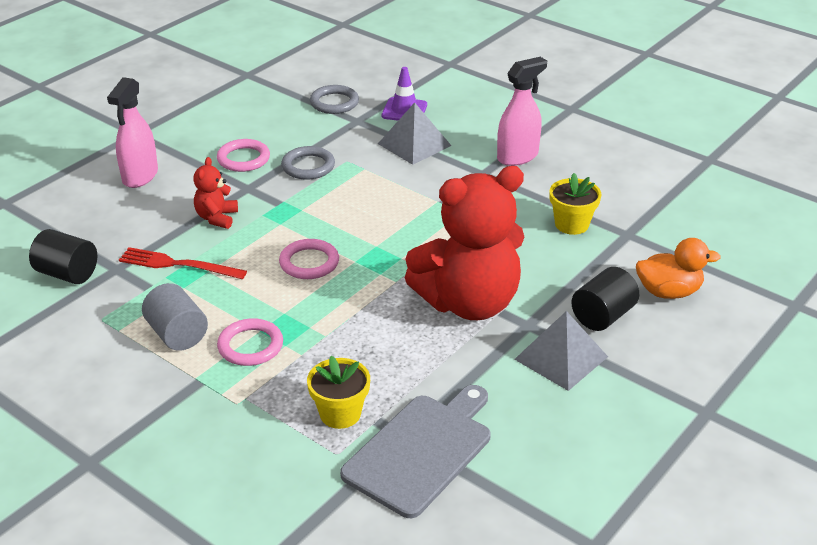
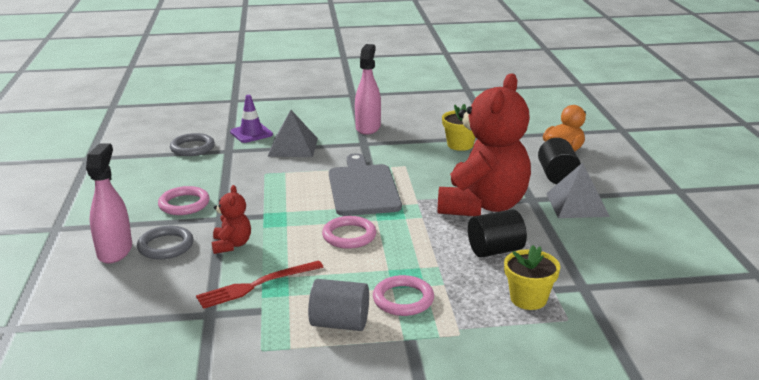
camera: 45 degrees left, 10 degrees down
(67, 274) = (173, 340): black cylinder -> black cylinder (495, 250)
(140, 176) = (115, 251): pink spray bottle -> pink spray bottle turned 150 degrees counterclockwise
(217, 218) = (232, 245): red teddy bear -> red teddy bear turned 150 degrees counterclockwise
(308, 166) = (243, 187): grey ring -> grey ring (166, 246)
(421, 451) = (605, 288): grey cutting board -> grey cutting board (363, 188)

